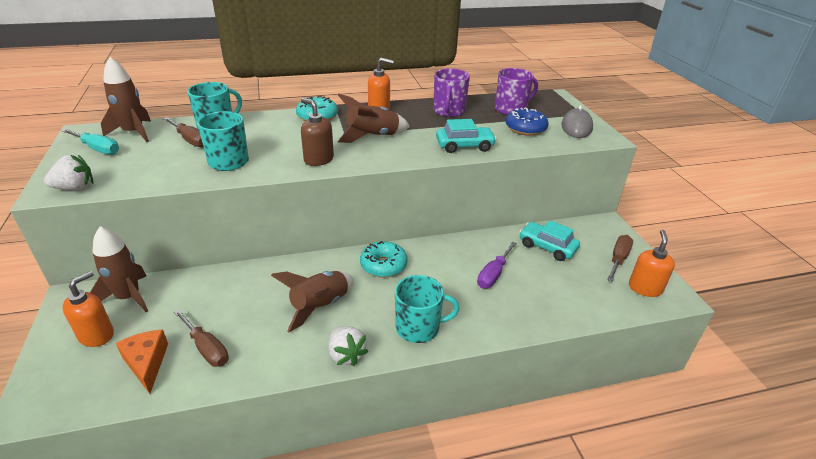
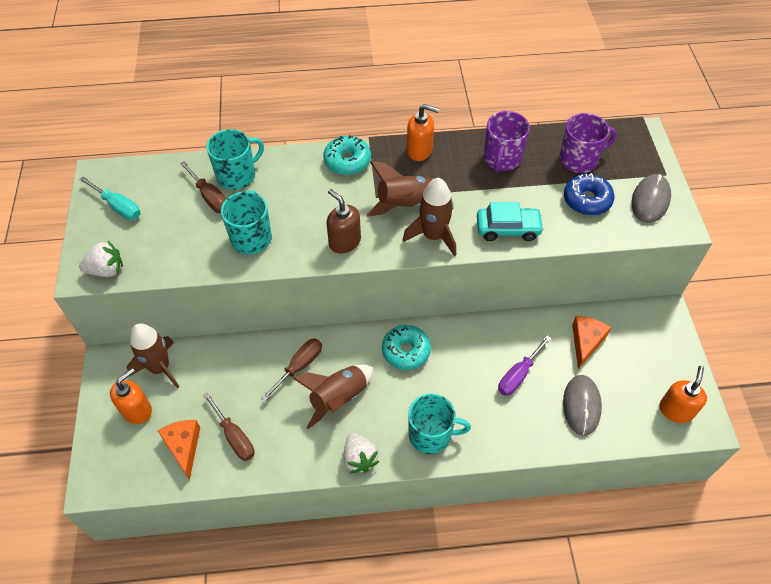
camera: 10 degrees right, 20 degrees up
(133, 133) = (150, 180): brown rocket -> brown rocket (433, 236)
(547, 247) = (586, 342): turquoise car -> orange cheese
(559, 292) = (581, 406): none -> grey mouse
(618, 259) = (660, 367): brown screwdriver -> brown screwdriver (299, 366)

